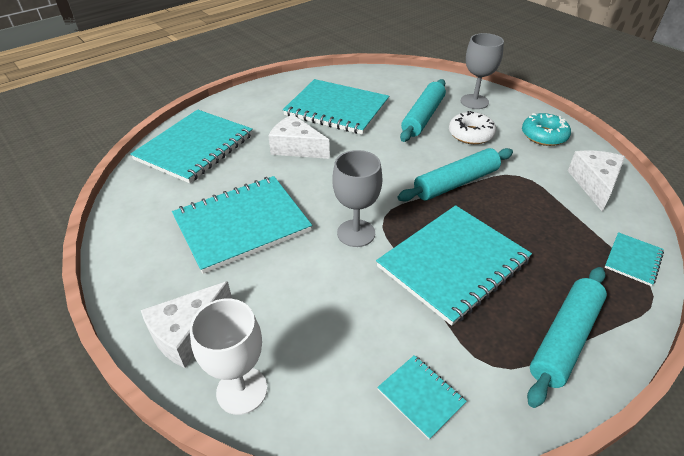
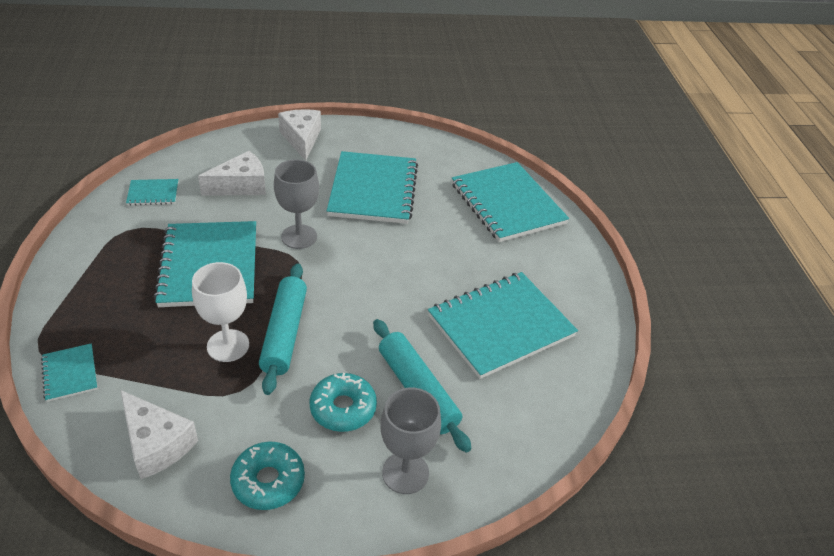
camera: 120 degrees right, 0 degrees up
(242, 390) = (241, 142): white goblet -> white goblet (228, 345)
(296, 148) = (449, 260): white cheese -> white cheese (241, 186)
(471, 134) = (343, 408): white donut -> turquoise donut
(565, 339) = (91, 273): turquoise rolling pin -> none

